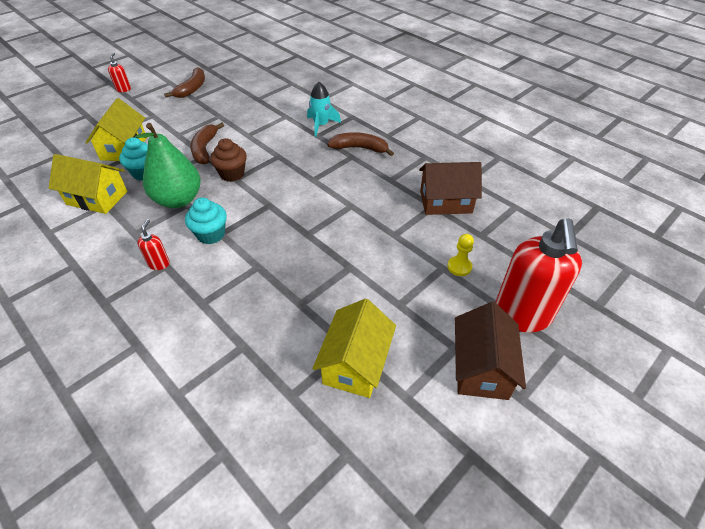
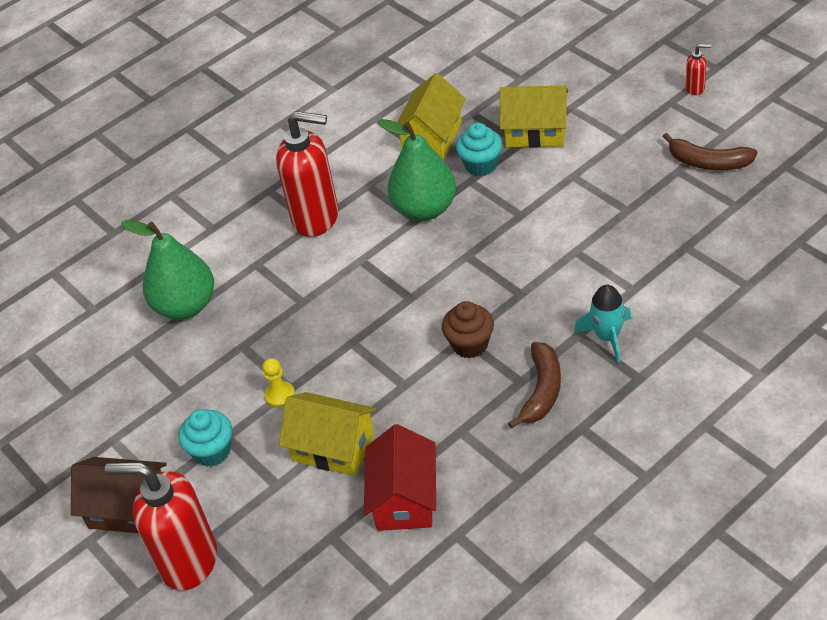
camera: 100 degrees right, 0 degrees up
(159, 264) = (316, 218): red soap dispenser -> red soap dispenser, size x2.40
(205, 149) = (536, 211): brown banana -> none
(211, 234) = (359, 251): turquoise cupcake -> turquoise cupcake (212, 451)
(232, 174) = (477, 250): brown cupcake -> brown cupcake (470, 344)
(241, 355) = (186, 306): none -> green pear
(355, 363) = (157, 397): yellow house -> yellow house (333, 447)
(445, 202) = (404, 498): brown house -> red house
(459, 267) = (275, 503): yellow pawn -> yellow pawn (280, 395)

